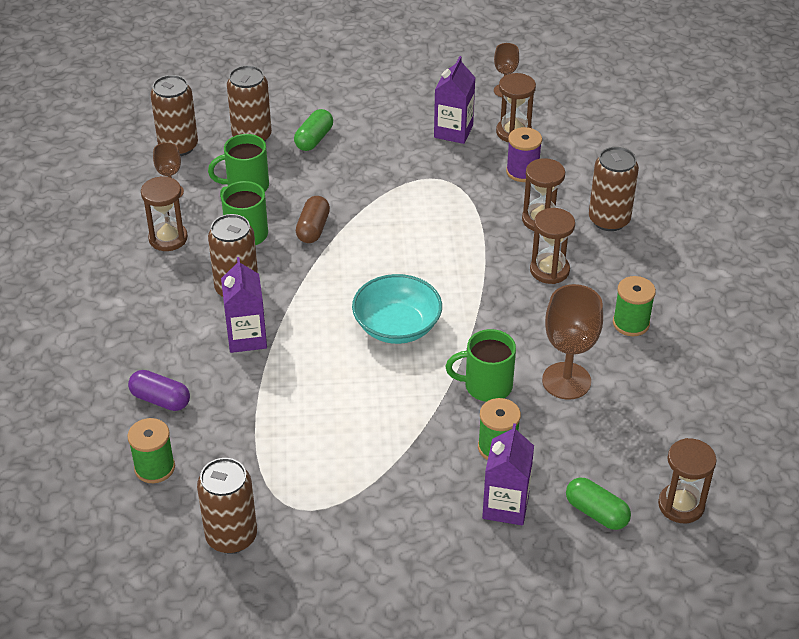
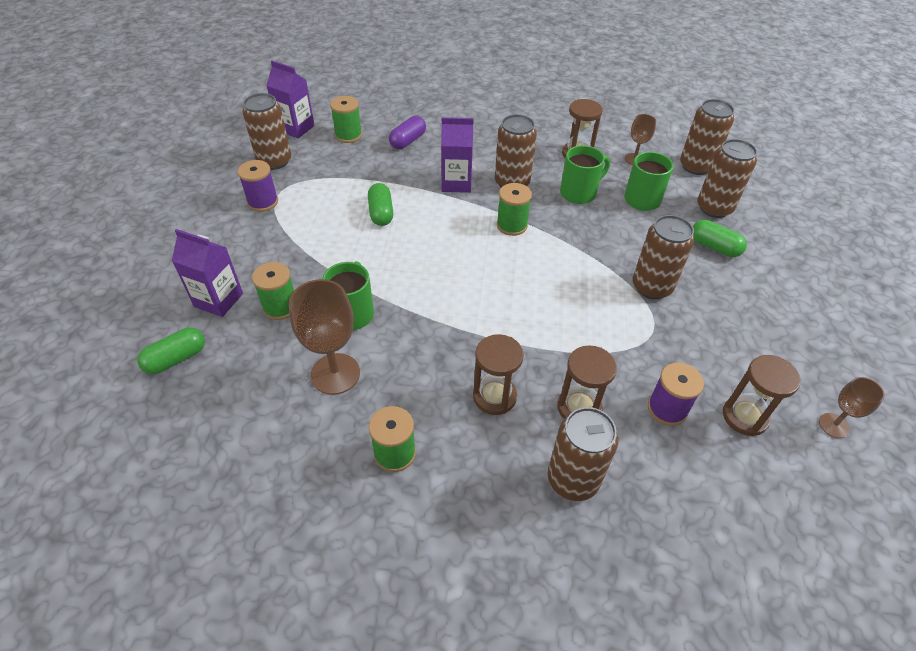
camera: 100 degrees right, 5 degrees up
(313, 229) = (581, 231): brown capsule -> none
(315, 281) = (512, 225): none -> green spool
(319, 396) = (381, 213): none -> green capsule
(325, 521) = (263, 202): none -> purple spool
(383, 179) = (652, 287): none -> brown can
(397, 326) = (444, 267): turquoise bowl -> none
(453, 131) = (739, 358): purple carton -> purple carton (296, 128)
(681, 505) = (145, 427): brown hourglass -> none

